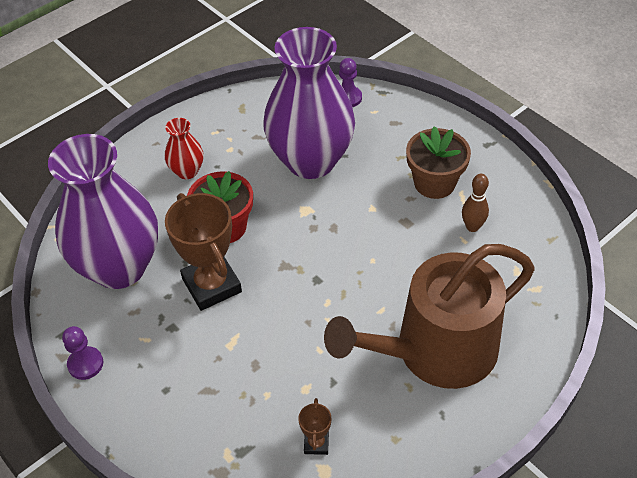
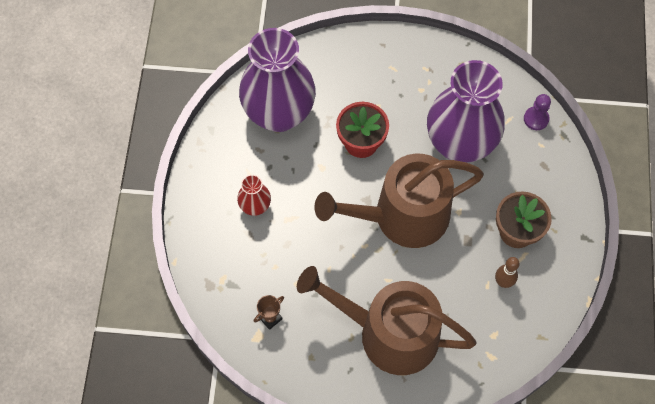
camera: 45 degrees right, 15 degrees up
(85, 364) = (206, 158): purple pawn -> none
(187, 171) = (380, 82): red vase -> red vase (255, 206)
(212, 285) = (315, 173): brown trophy -> none
(331, 251) = (402, 216): none -> brown watering can

